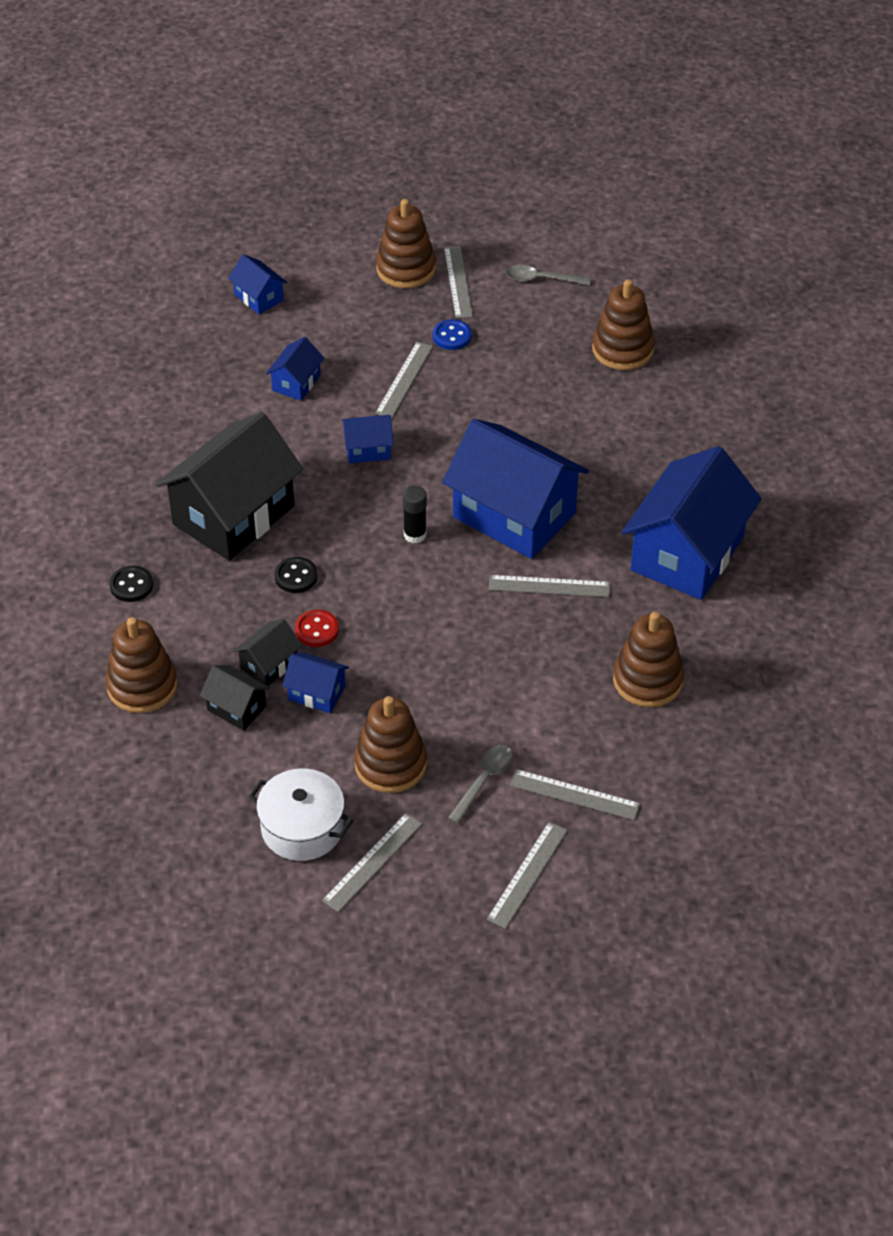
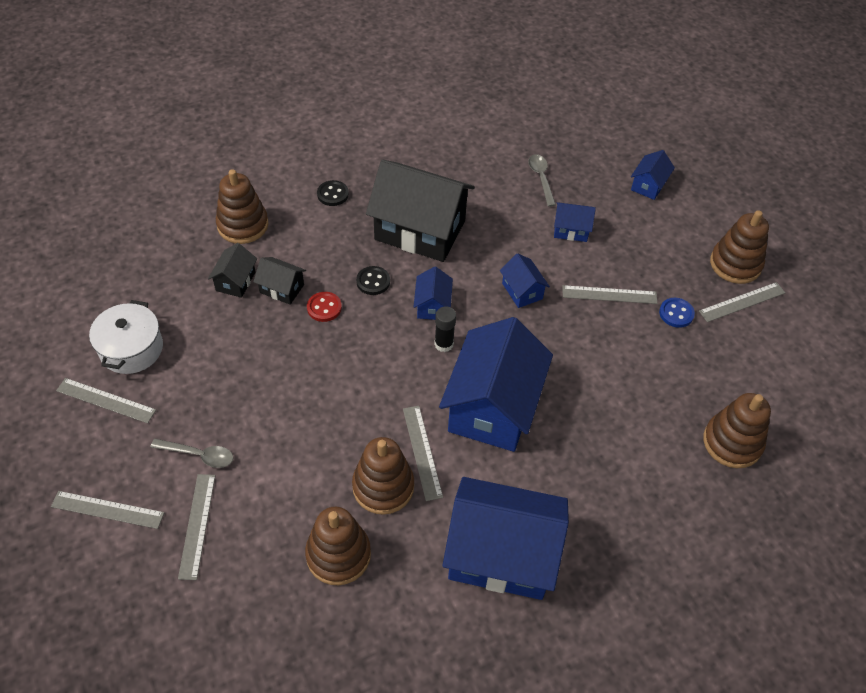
camera: 70 degrees right, 5 degrees up
(316, 693) = (262, 324): blue house -> blue house (432, 305)
(390, 764) = (203, 388): brown stacking toy -> brown stacking toy (383, 486)
(541, 279) = (782, 359): grey spoon -> grey spoon (541, 178)

